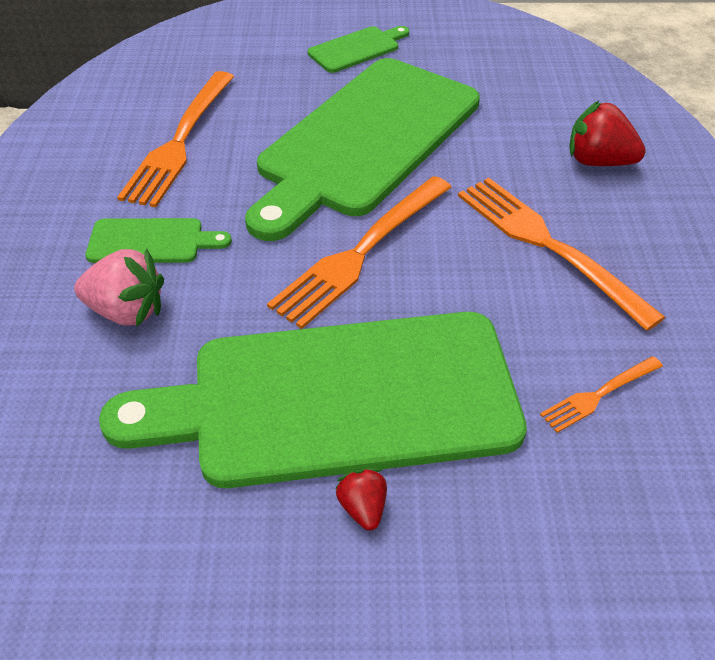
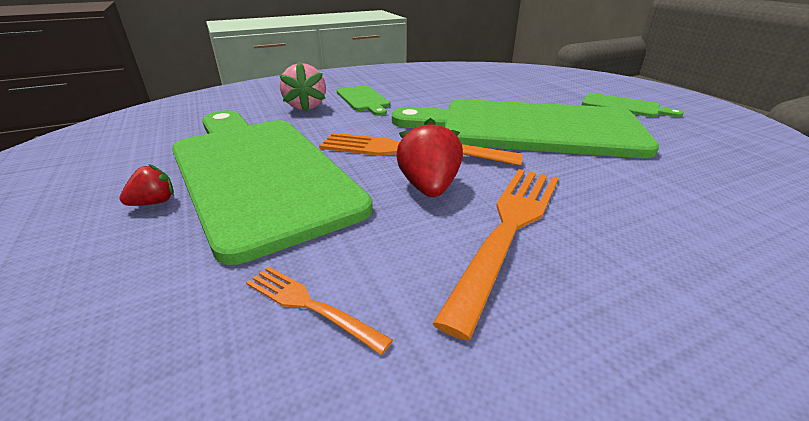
camera: 65 degrees right, 15 degrees down
(180, 141) = (452, 88): orange fork -> none
(598, 161) = (687, 236): red strawberry -> red strawberry (429, 187)

